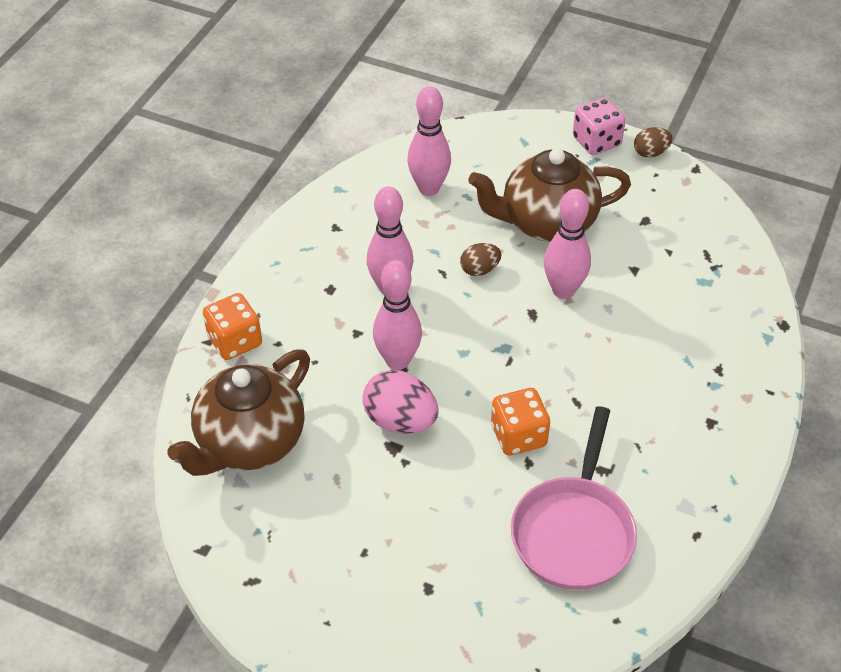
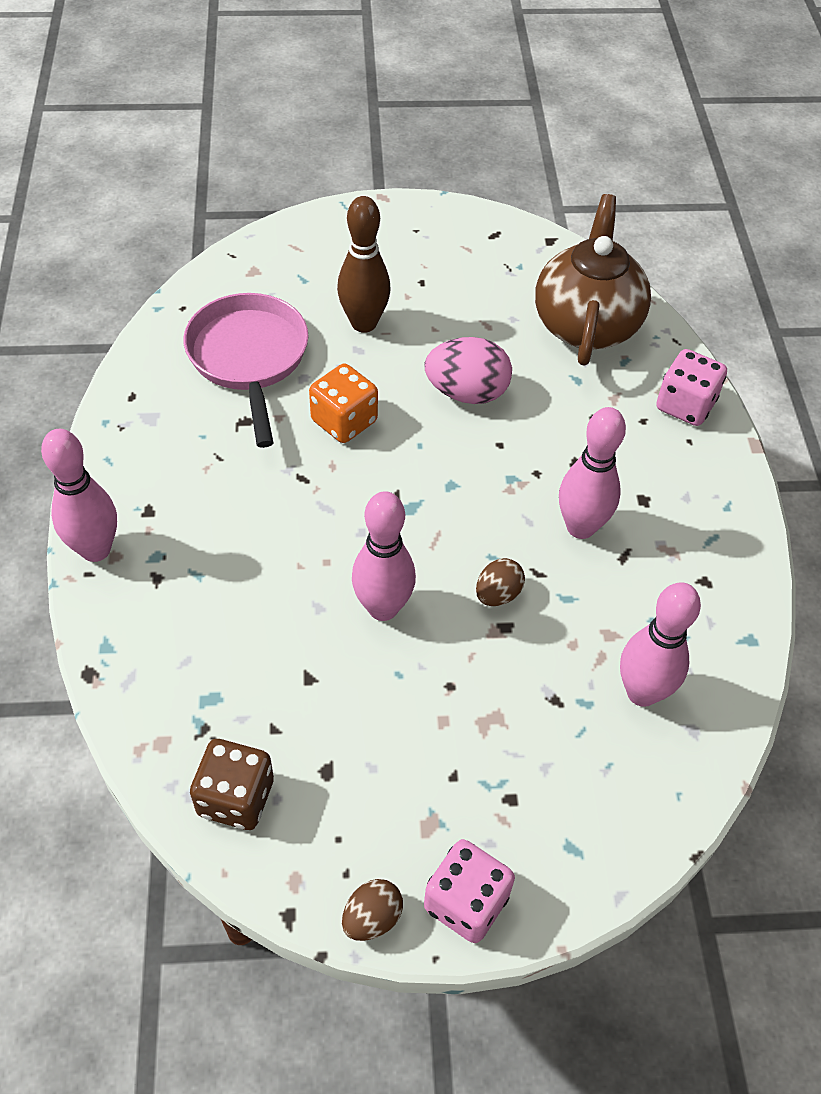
camera: 150 degrees right, 5 degrees up
(235, 341) = (685, 405): orange dice -> pink dice
(397, 360) = (512, 449): pink bowling pin -> pink bowling pin (96, 549)
(448, 526) = (364, 323): none -> brown bowling pin
(546, 223) = (457, 704): brown teapot -> none
(706, 226) = (236, 798): none -> brown dice

